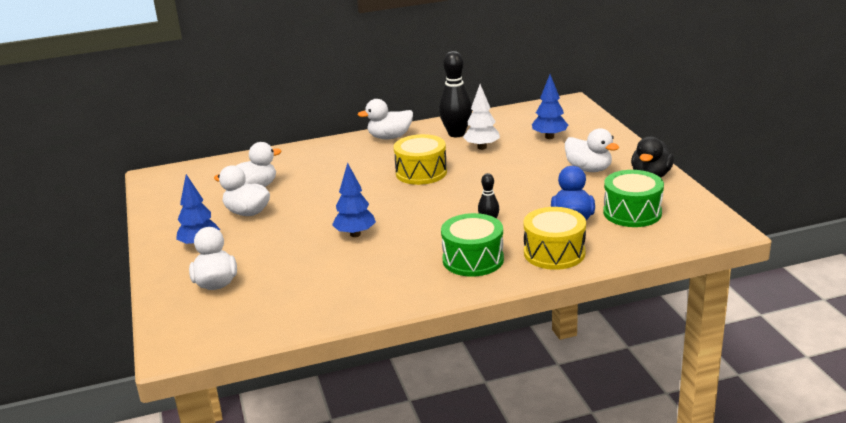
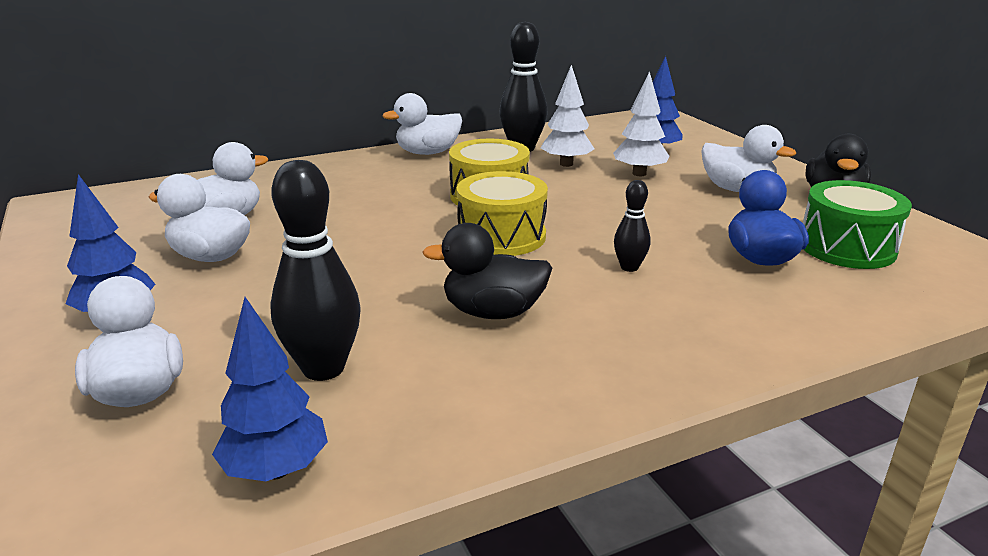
camera: 10 degrees left, 0 degrees up
(305, 275) = (323, 368): none -> black bowling pin
(355, 234) = (406, 289): blue tree -> blue tree (276, 470)
(400, 248) = (493, 312): none -> black duck
(473, 260) = (632, 329): green drum -> none
(528, 156) = (639, 174): none -> white tree
(554, 253) = (768, 314): yellow drum -> yellow drum (501, 236)

